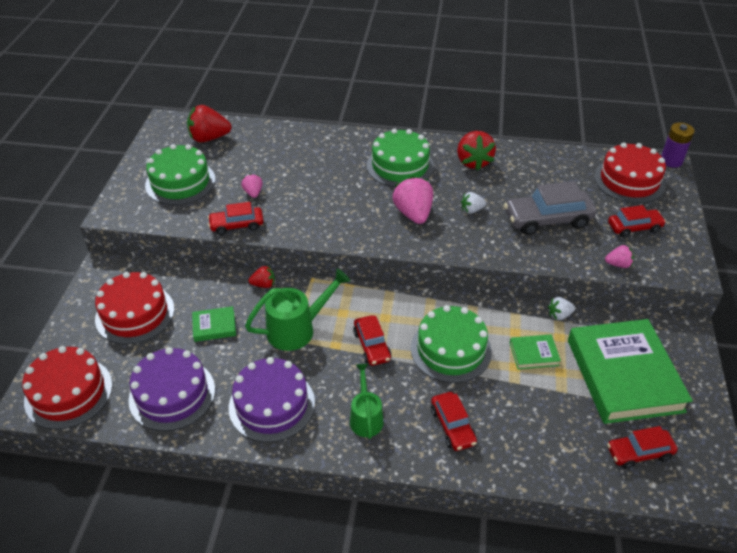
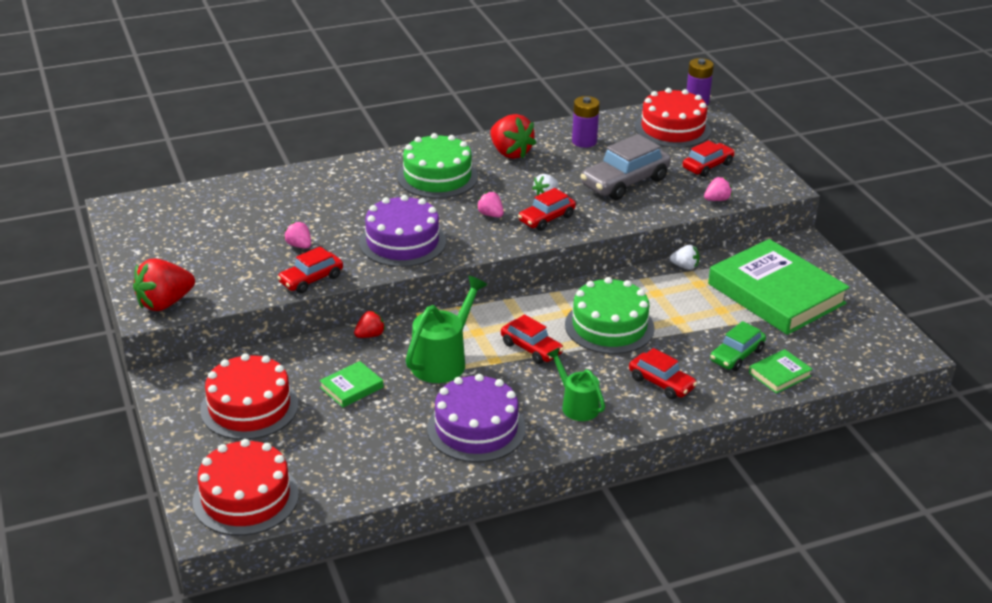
camera: 30 degrees left, 10 degrees down
(172, 394) = (364, 457): purple cake -> purple cake (402, 242)
(180, 182) = (202, 260): green cake -> none
(209, 138) = (191, 209): red strawberry -> red strawberry (165, 303)
(413, 214) = (490, 215): pink strawberry -> pink strawberry, size x0.53
(534, 354) = (687, 304): green book -> green book (779, 374)
(540, 426) = (736, 355): none -> green car
(542, 170) = (584, 141): none -> purple battery
(559, 315) = (685, 266): white strawberry -> white strawberry turned 120 degrees counterclockwise
(639, 453) = (831, 345): red car -> red car (546, 219)

